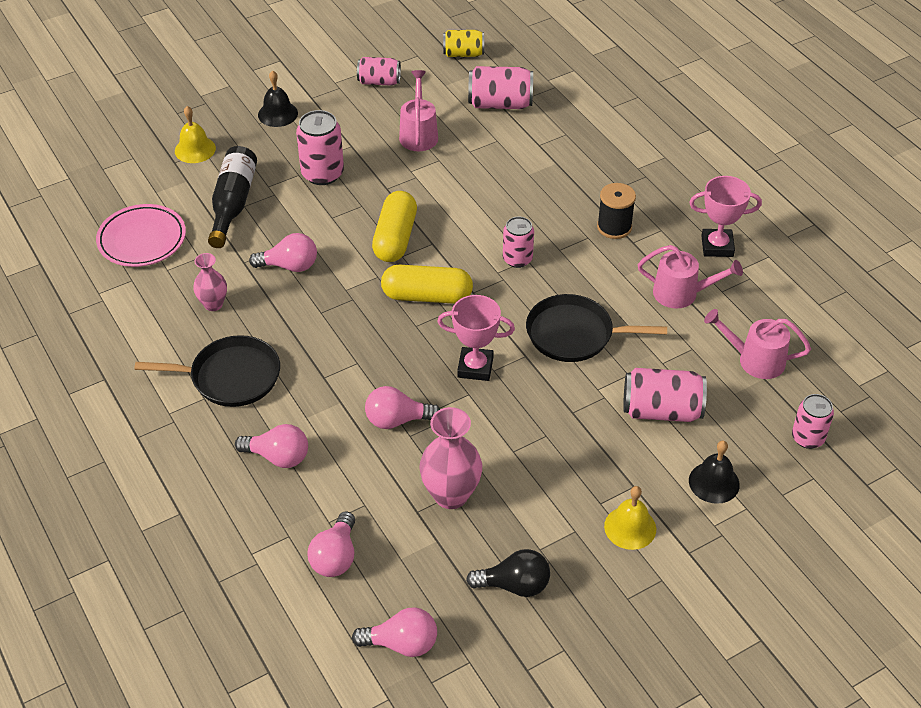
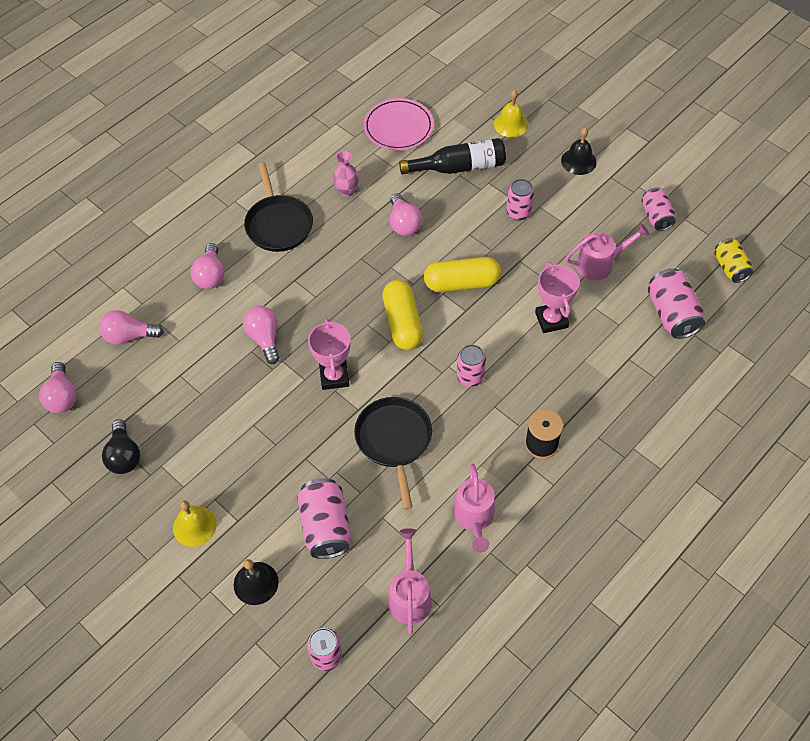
camera: 75 degrees right, 10 degrees up
(322, 174) = (518, 212): pink can -> pink can, size x0.66
(451, 495) = (200, 393): pink vase -> none
(717, 246) = (550, 538): pink trophy -> pink trophy (551, 320)

